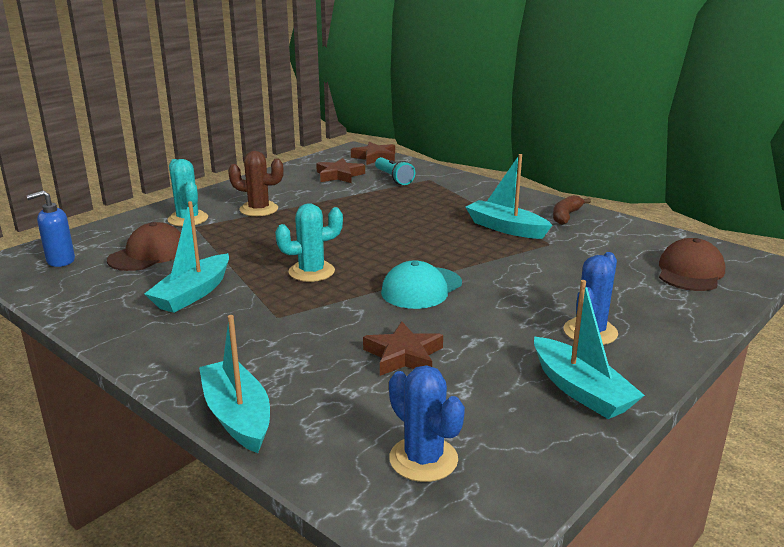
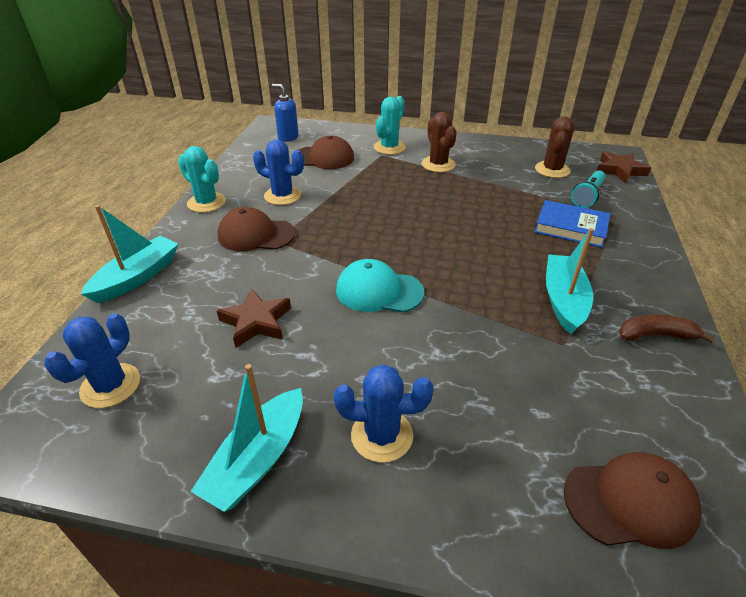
camera: 60 degrees right, 15 degrees up
(193, 294) = (282, 196): turquoise boat -> blue cactus
(251, 325) = (256, 235): none -> brown cap
(311, 272) = (357, 227): turquoise cactus -> turquoise cactus (206, 203)
(339, 175) = (552, 170): brown star -> brown cactus
(425, 197) = (571, 227): none -> blue book

